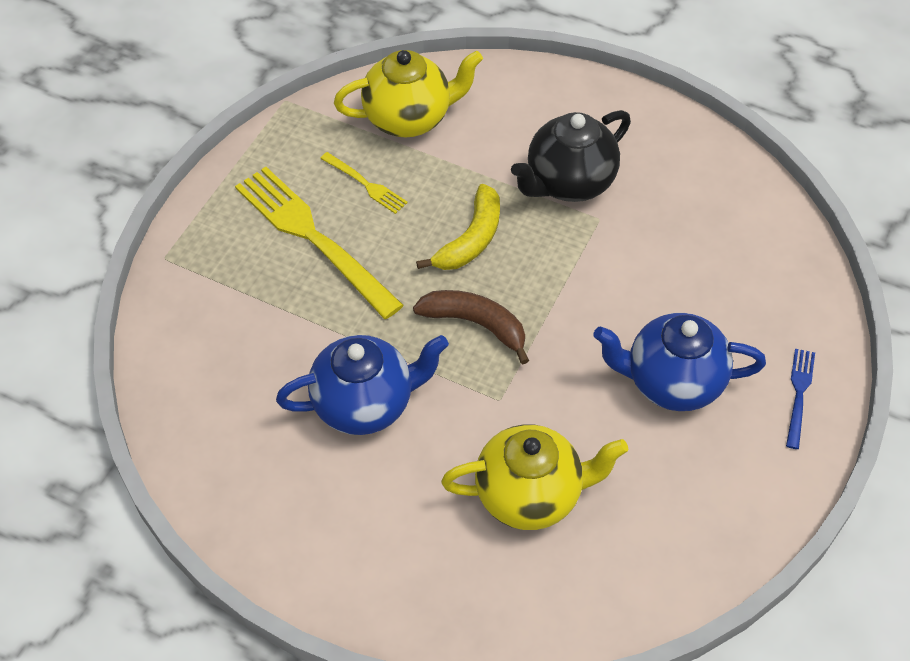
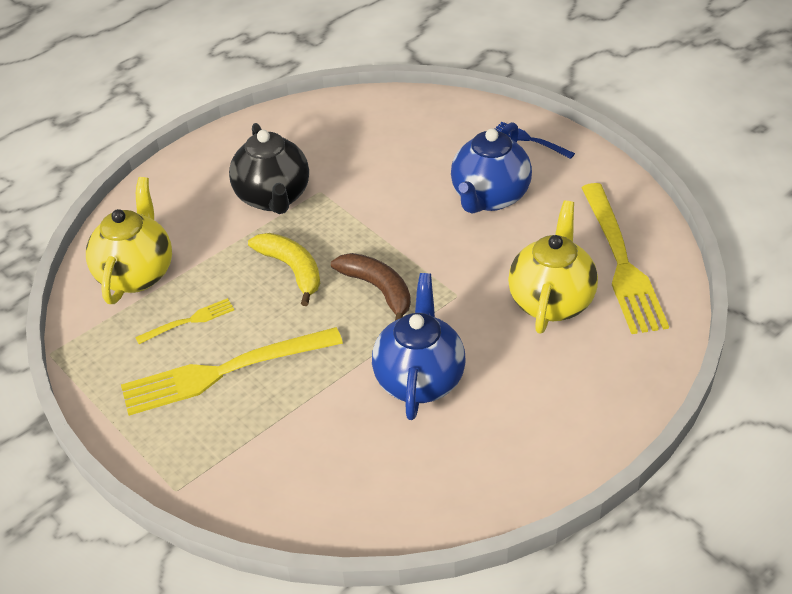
camera: 65 degrees left, 10 degrees down
(475, 324) = (378, 289): brown banana -> brown banana turned 90 degrees clockwise
(626, 553) = (622, 263): none -> yellow fork

